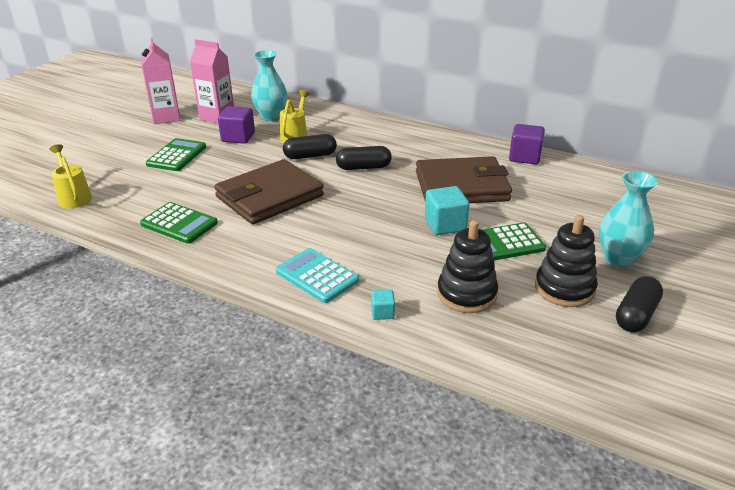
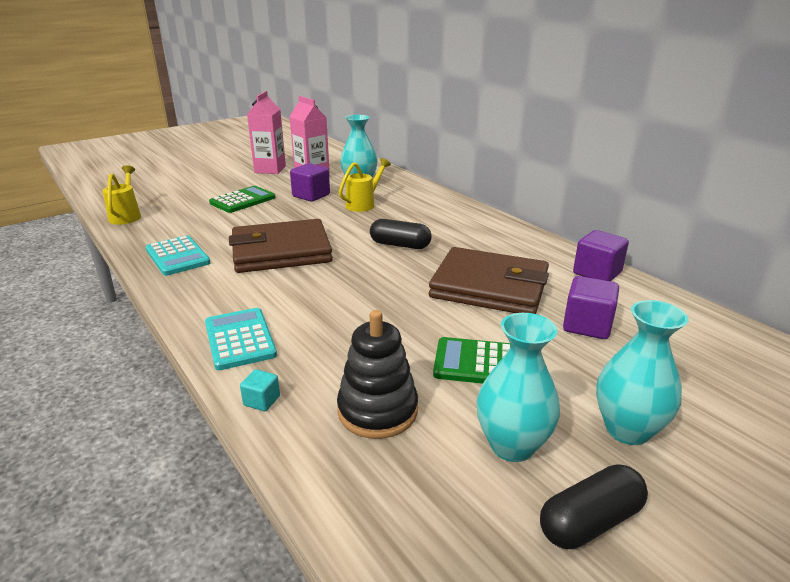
camera: 25 degrees right, 5 degrees down
(179, 223) = (177, 256): green calculator -> turquoise calculator
(310, 156) = (358, 224): black capsule -> none
(445, 225) = (430, 323): turquoise cube -> none
(547, 198) = (587, 325): none -> purple cube
(564, 288) = (512, 445): black stacking toy -> turquoise vase

